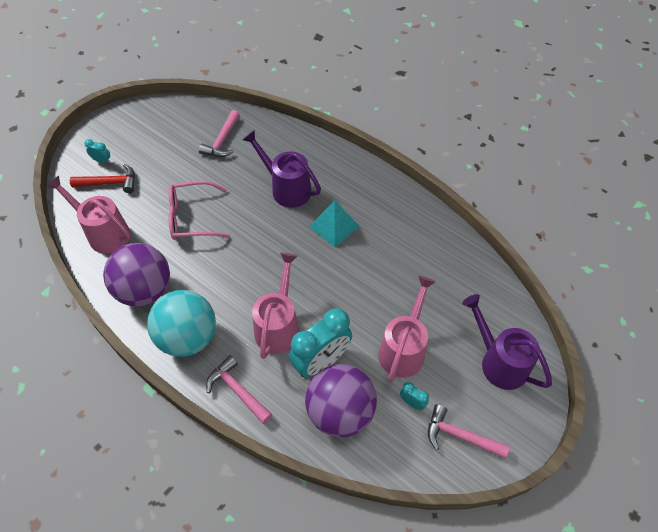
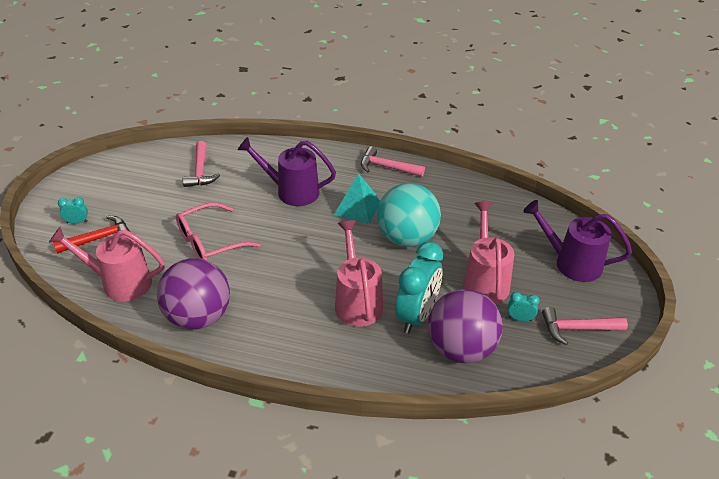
camera: 25 degrees left, 15 degrees down
(188, 337) = (271, 341): turquoise ball -> turquoise ball (407, 238)
(237, 390) = (351, 367): pink hammer -> pink hammer (387, 167)

